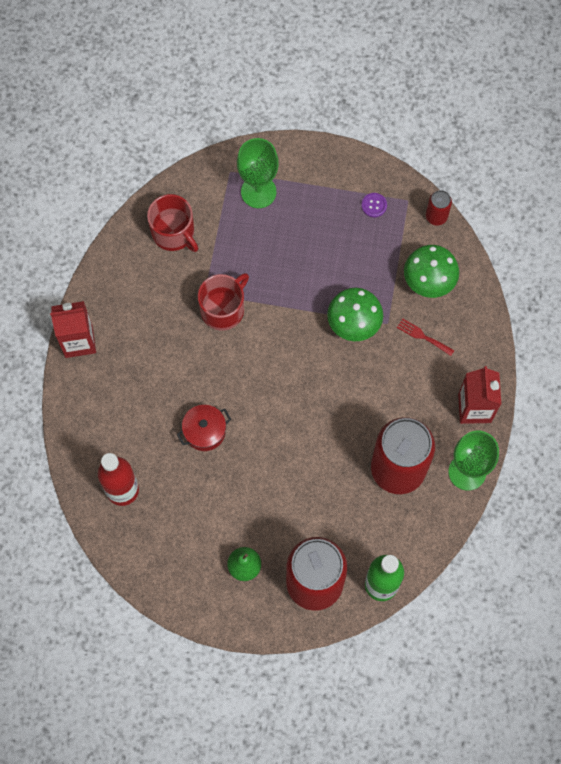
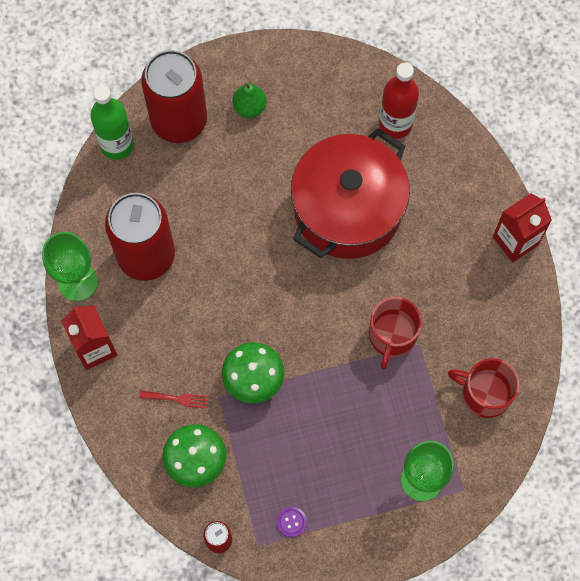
camera: 155 degrees right, 0 degrees up
(204, 431) = (348, 209): red pot -> red pot, size x2.48

